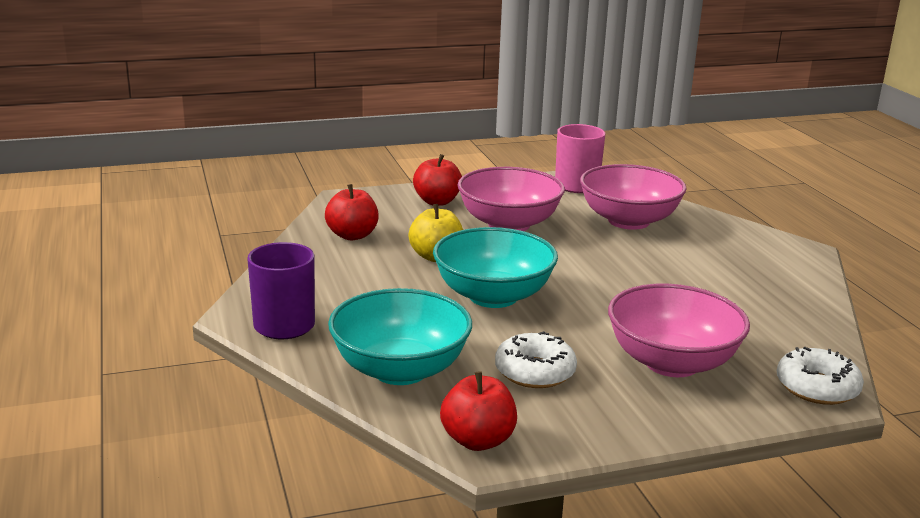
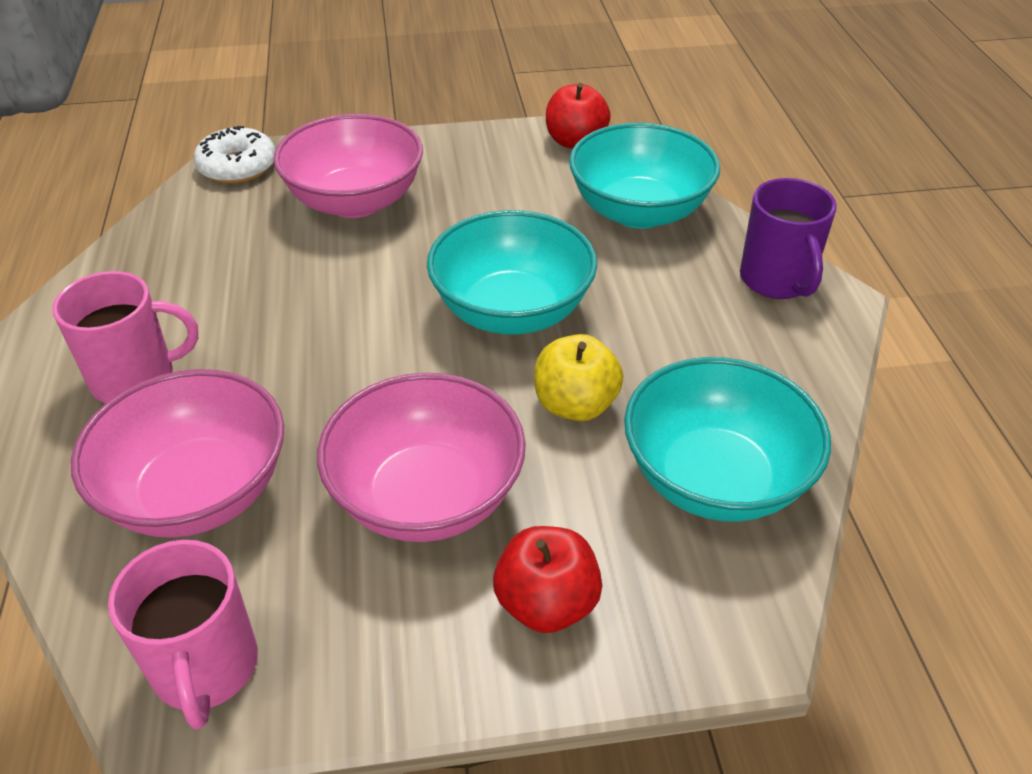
camera: 170 degrees left, 20 degrees up
(352, 235) = (715, 478): red apple -> turquoise bowl
(535, 372) = (501, 200): white donut -> none
(715, 255) = (135, 378): none -> pink mug

